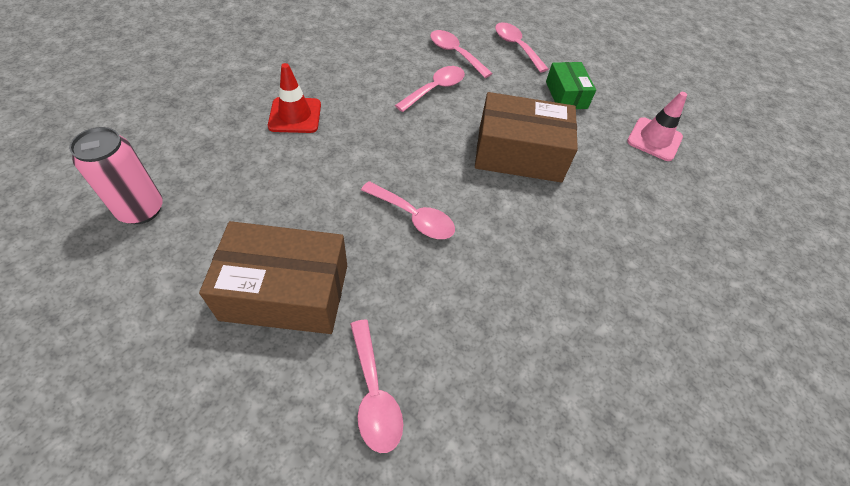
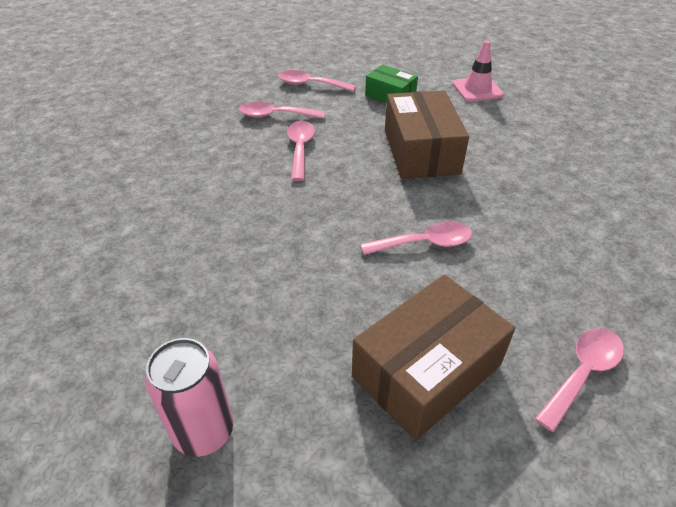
camera: 40 degrees left, 10 degrees down
(295, 115) = (220, 245): red traffic cone -> none
(374, 394) = (582, 373): pink spoon -> pink spoon turned 75 degrees counterclockwise
(519, 153) = (421, 152): brown box -> brown box turned 60 degrees counterclockwise

